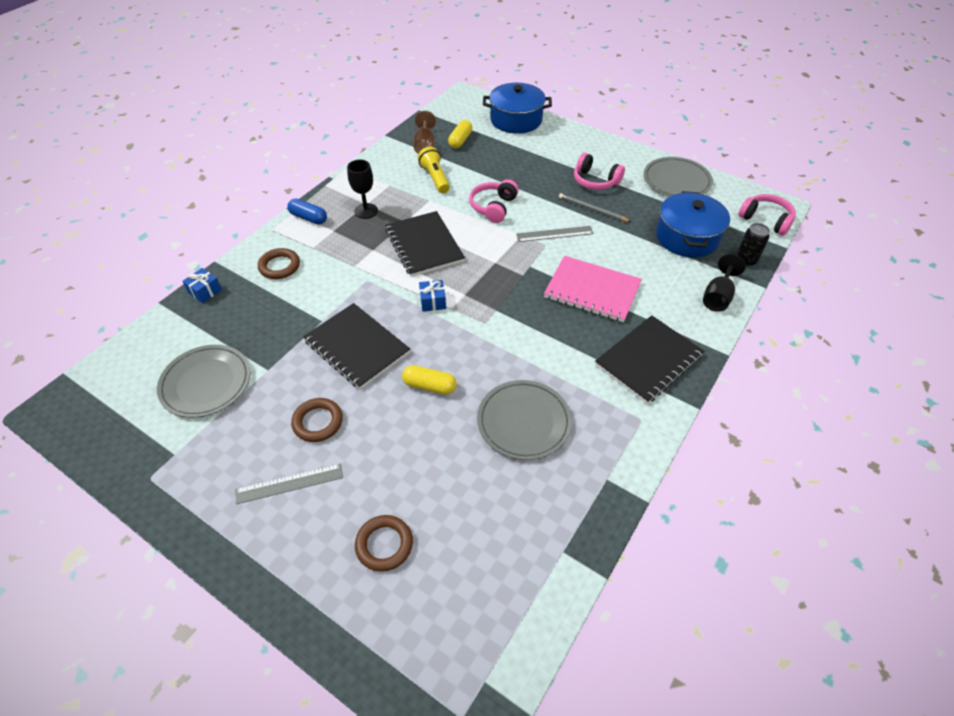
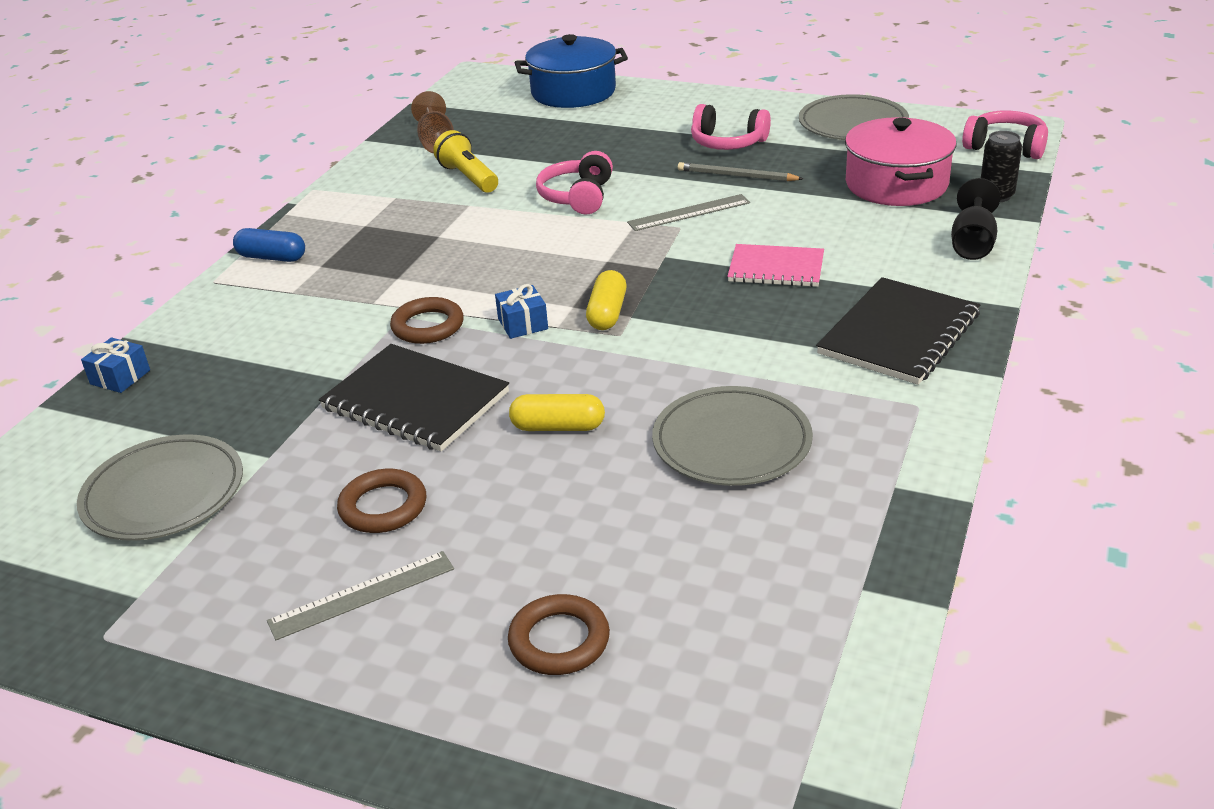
camera: 10 degrees left, 15 degrees down
(279, 266) = (243, 324): brown ring -> brown ring (428, 326)
(366, 211) = (367, 234): black goblet -> none
(424, 245) = (481, 259): black notebook -> none
(460, 140) = (492, 128): yellow capsule -> yellow capsule (607, 313)
(592, 290) = (776, 268): pink notebook -> pink notebook, size x0.66
(687, 237) = (896, 184): blue pot -> pink pot

